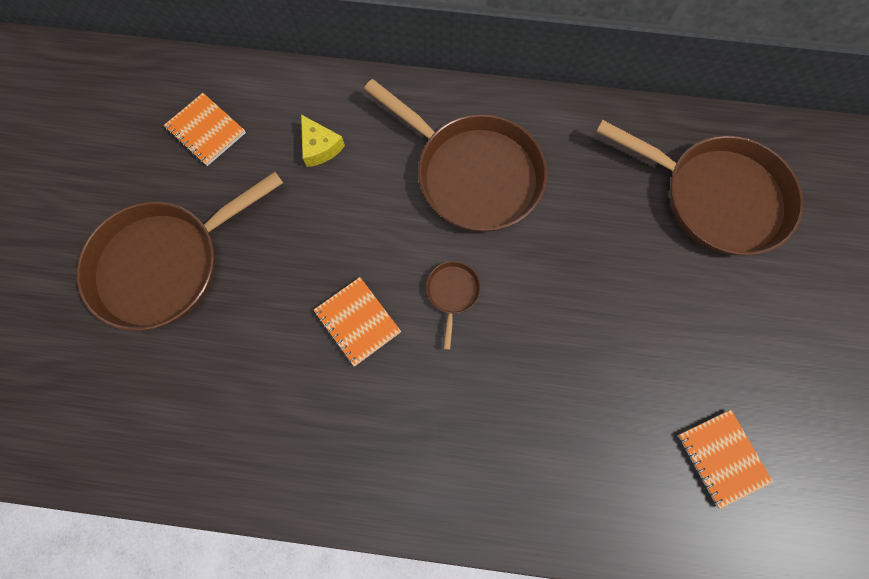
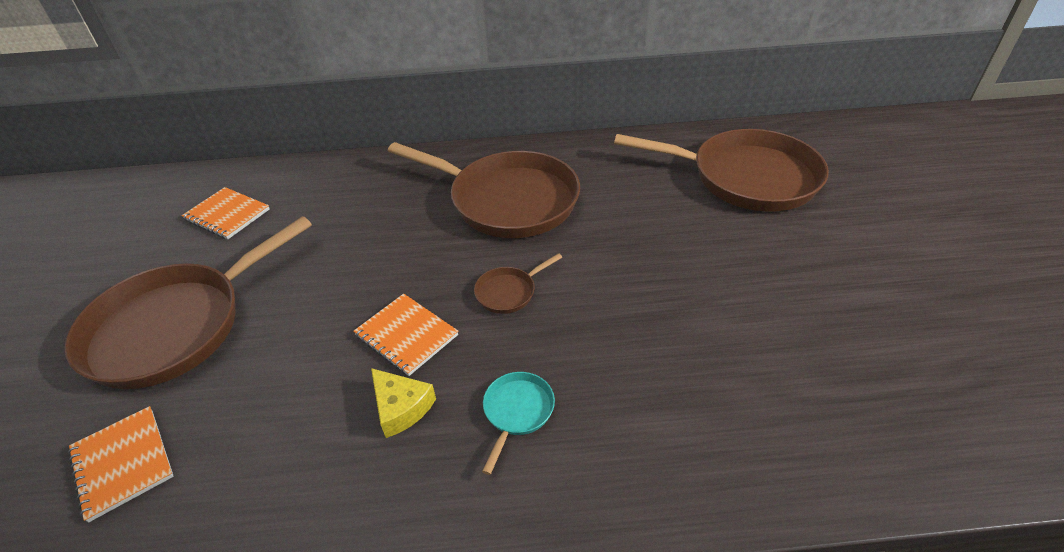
camera: 10 degrees left, 30 degrees down
(320, 147) = (348, 207): yellow cheese -> yellow cheese (401, 407)
(435, 422) = (517, 412): none -> turquoise pan
(452, 293) = (509, 292): brown pan -> brown pan turned 120 degrees counterclockwise
(721, 458) = (861, 377): orange notebook -> orange notebook (122, 463)

